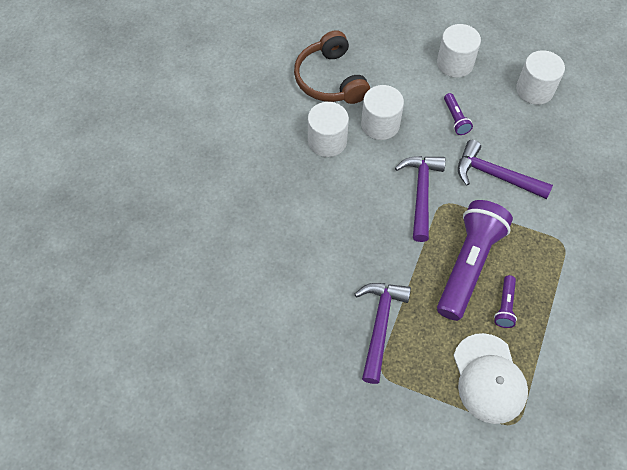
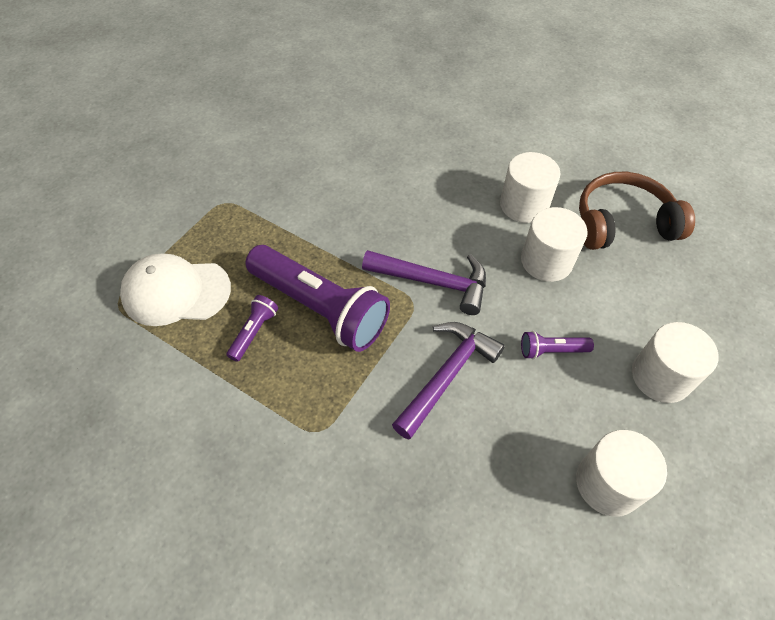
camera: 100 degrees right, 5 degrees down
(380, 325) = (274, 210): purple hammer -> none
(505, 306) = (254, 332): purple flashlight -> purple flashlight turned 90 degrees clockwise

